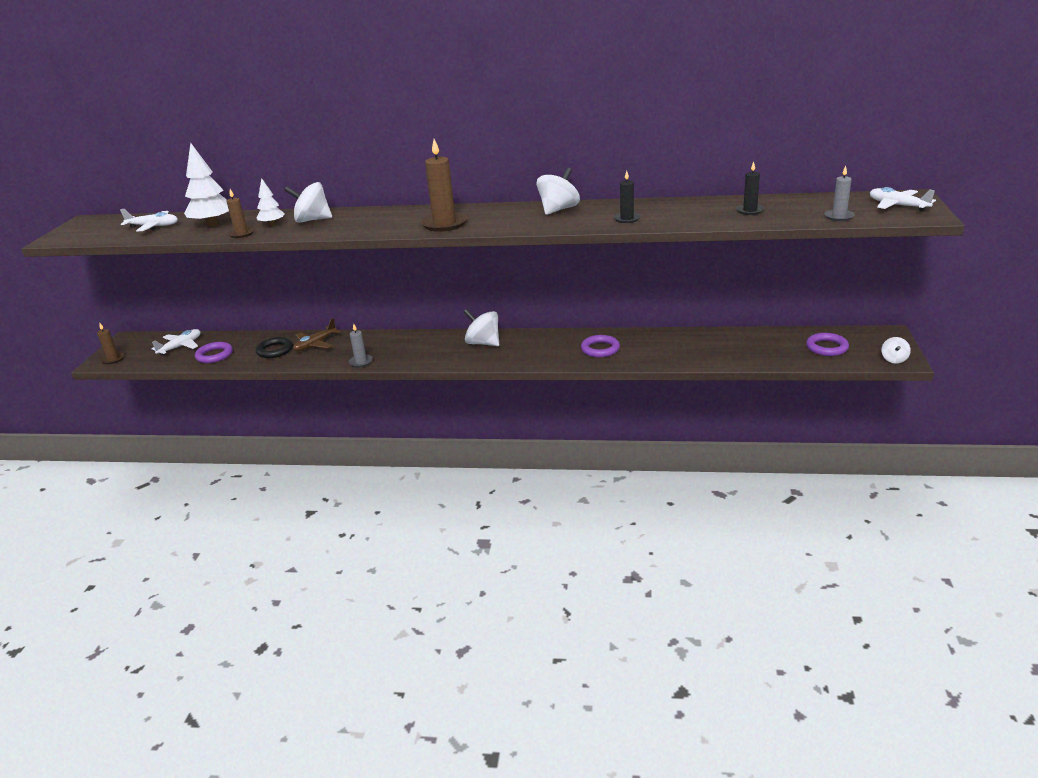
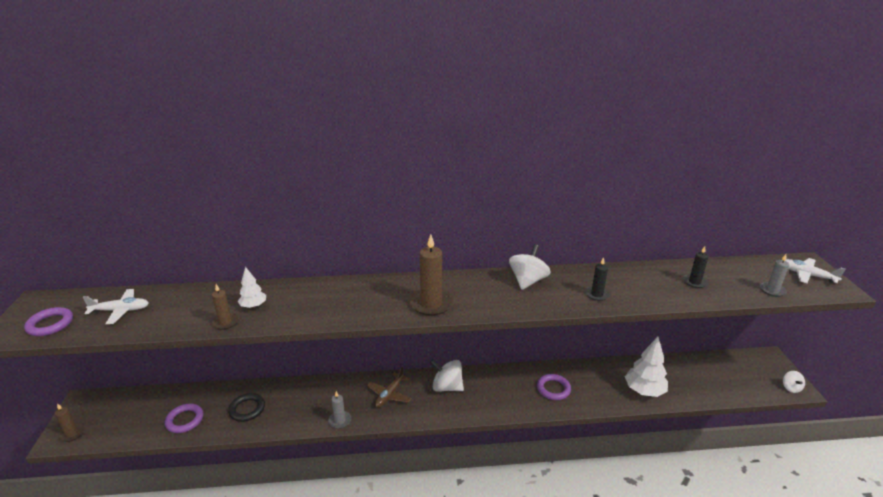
camera: 15 degrees left, 0 degrees up
(180, 346) = (144, 409): white plane -> none
(213, 224) = (188, 306): white tree -> white tree (644, 391)
(312, 220) = (293, 298): white spinning top -> none
(315, 344) = (286, 398): brown plane -> brown plane (389, 395)
(826, 347) = (733, 376): purple ring -> purple ring (50, 324)

